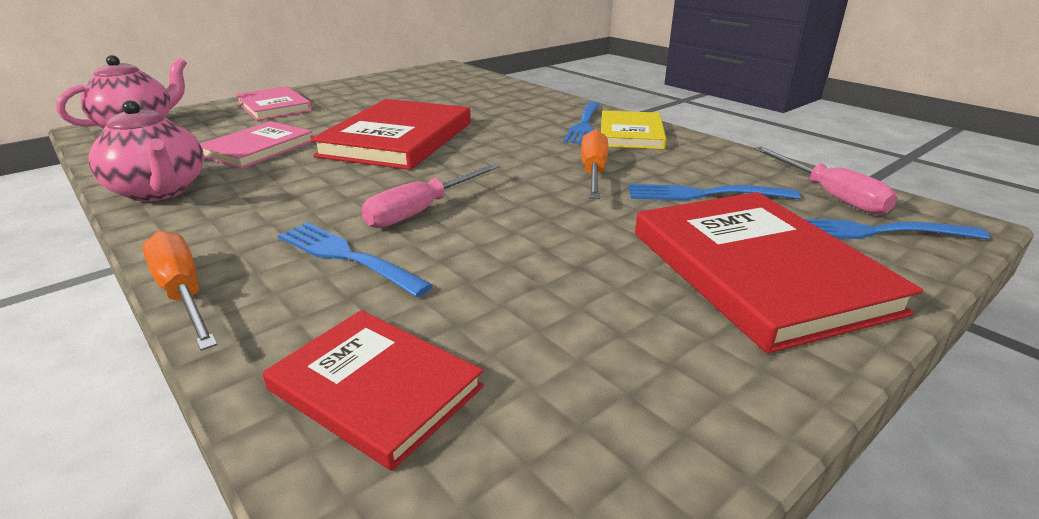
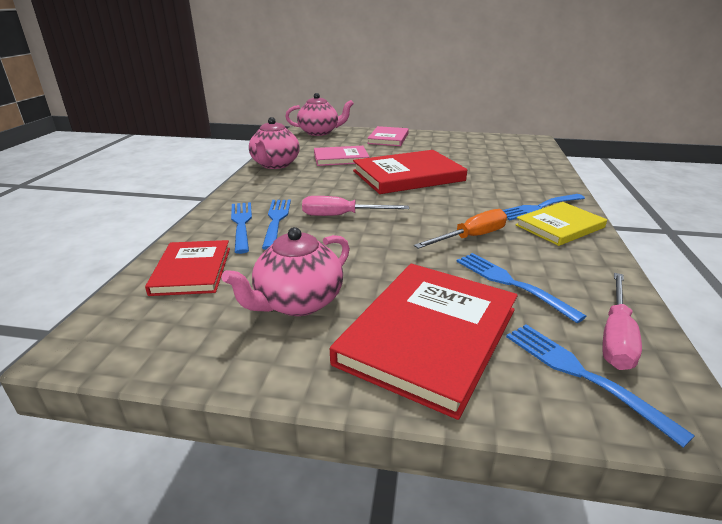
camera: 50 degrees right, 0 degrees up
(183, 294) = (211, 208): orange screwdriver -> none
(302, 287) = (242, 224): none -> blue fork
(599, 324) = (297, 302): none -> pink teapot

